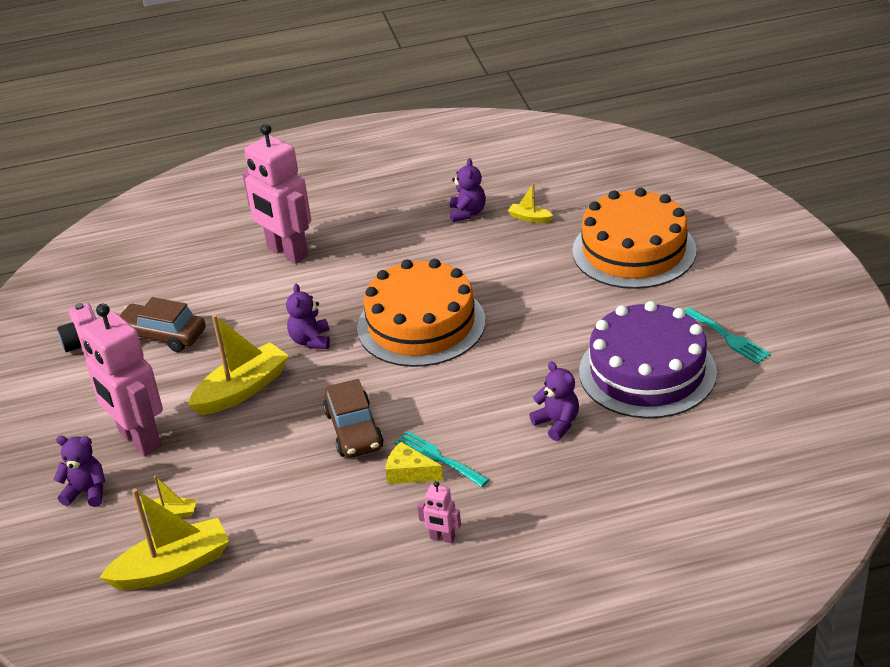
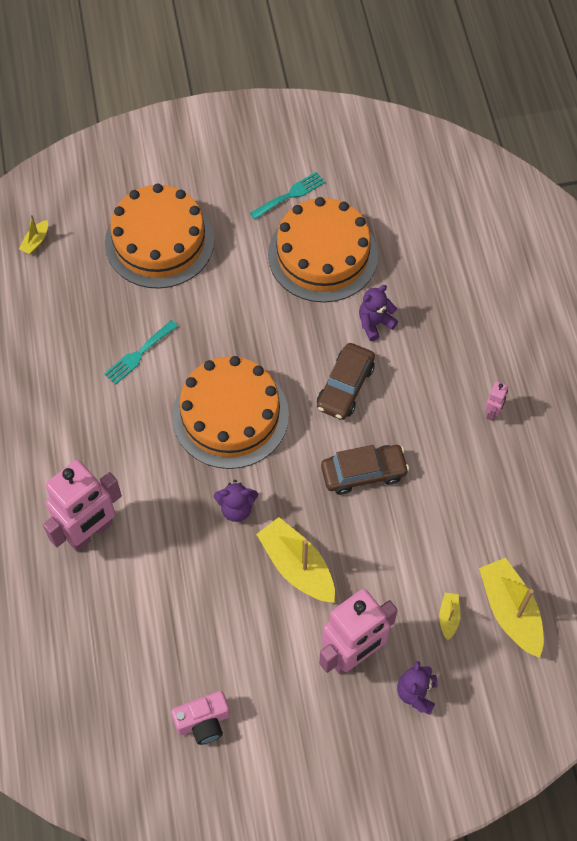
camera: 90 degrees left, 25 degrees up
(162, 336) = (203, 646): brown car -> brown car (345, 387)
(409, 473) = (419, 432): yellow cheese -> none
(437, 458) = (405, 411): turquoise fork -> turquoise fork (138, 354)
(467, 213) = (65, 367): purple teddy bear -> none
(530, 218) = (88, 315): yellow boat -> yellow boat (36, 241)
(647, 372) = (322, 255): purple cake -> orange cake

